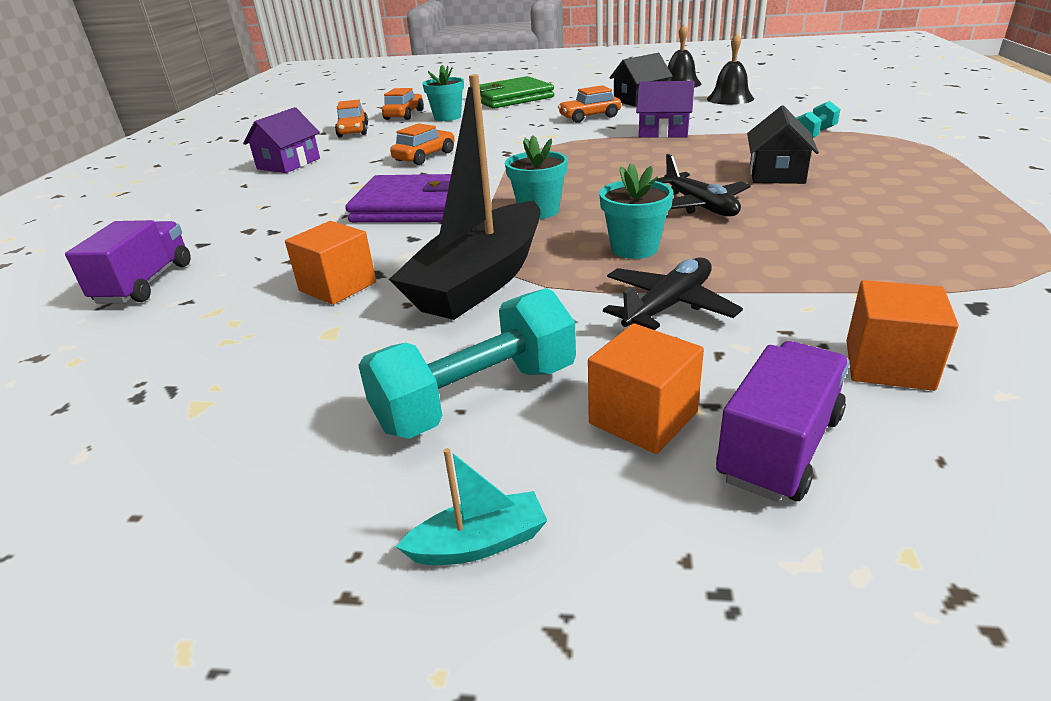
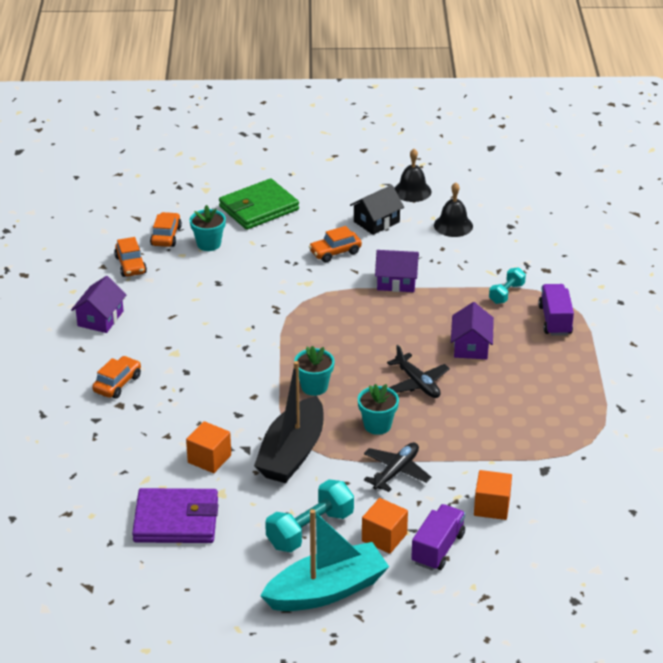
camera: 10 degrees left, 5 degrees up
(145, 283) = (85, 457): purple truck -> purple truck (555, 320)
(413, 206) = (226, 380): purple wallet -> purple wallet (176, 520)
(425, 156) = (211, 312): orange car -> orange car (117, 384)
(479, 543) = (326, 591): turquoise boat -> turquoise boat, size x2.50
(776, 173) = (471, 346): black house -> purple house

